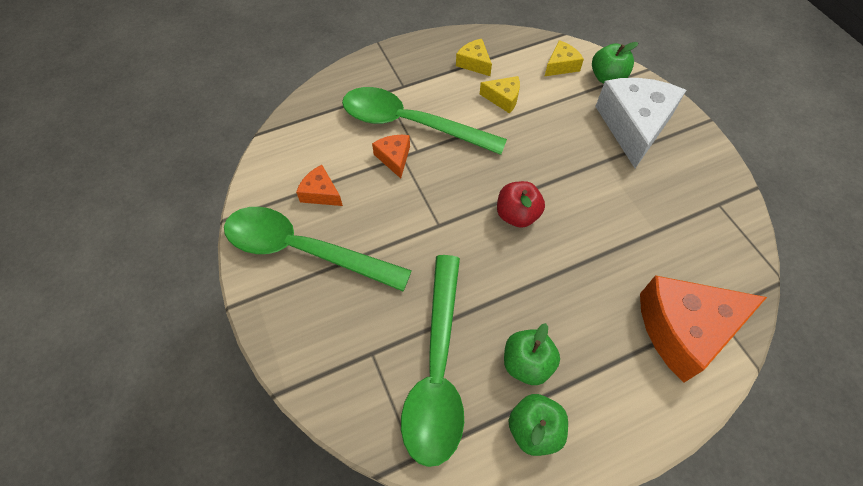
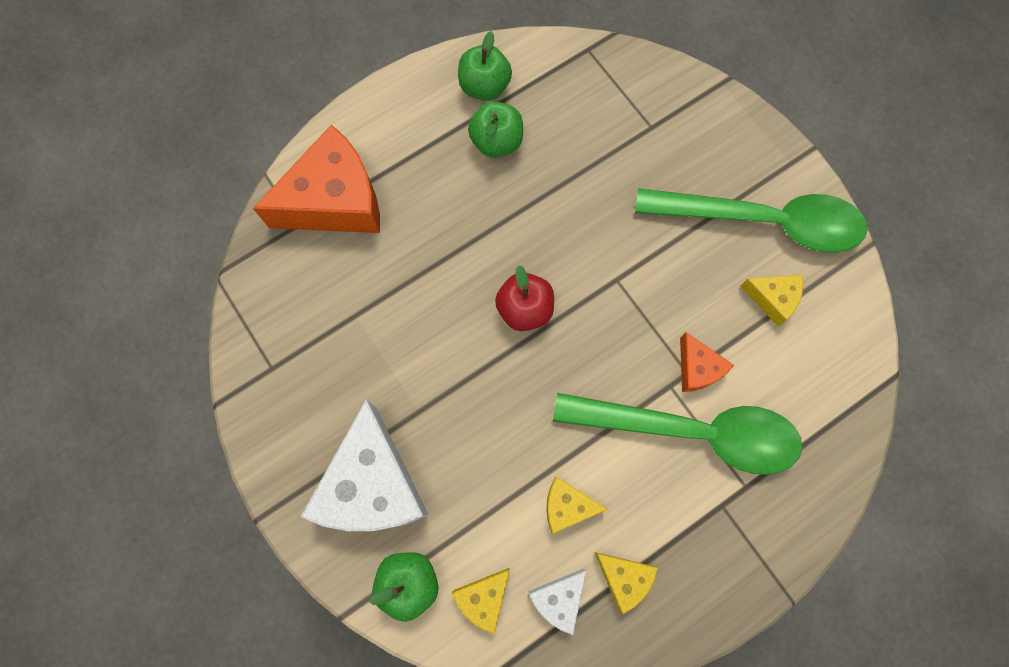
camera: 170 degrees right, 15 degrees up
(321, 193) = (772, 298): orange cheese -> yellow cheese
(437, 369) = (584, 122): green spoon -> none
(515, 59) = (558, 598): none -> white cheese

